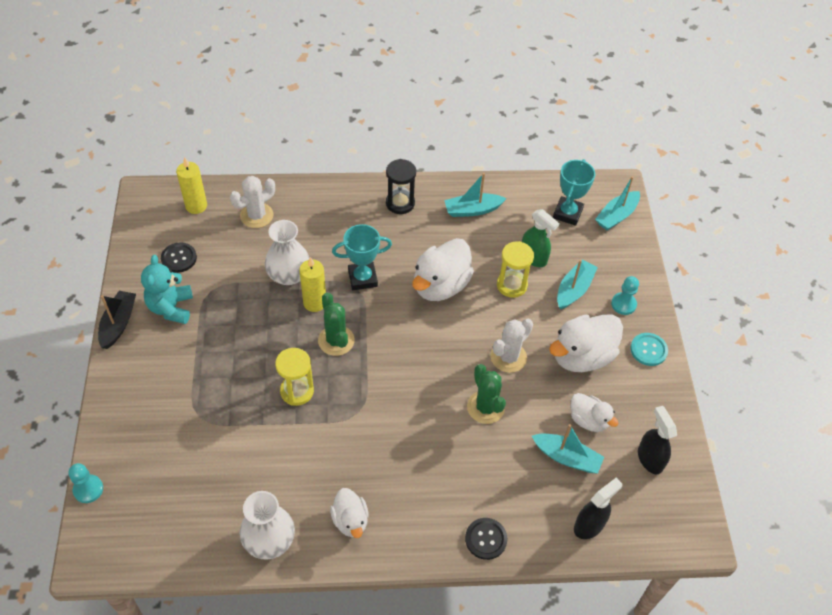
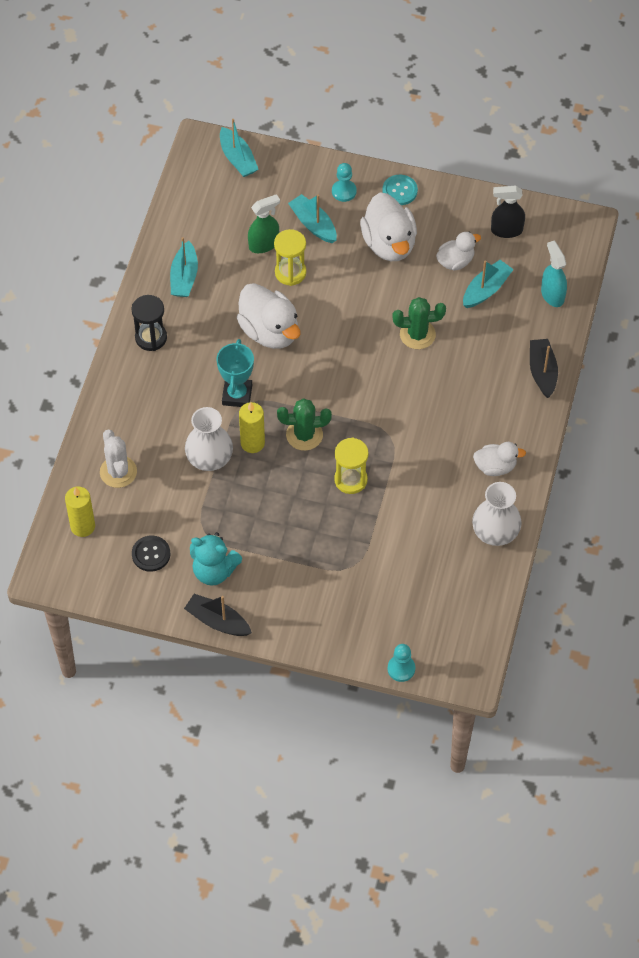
camera: 70 degrees left, 5 degrees up
(486, 539) = (542, 372): black button -> black boat
(508, 357) = (370, 300): white cactus -> none
(567, 213) = (219, 198): turquoise trophy -> none
(589, 525) = (552, 295): black spray bottle -> turquoise spray bottle

